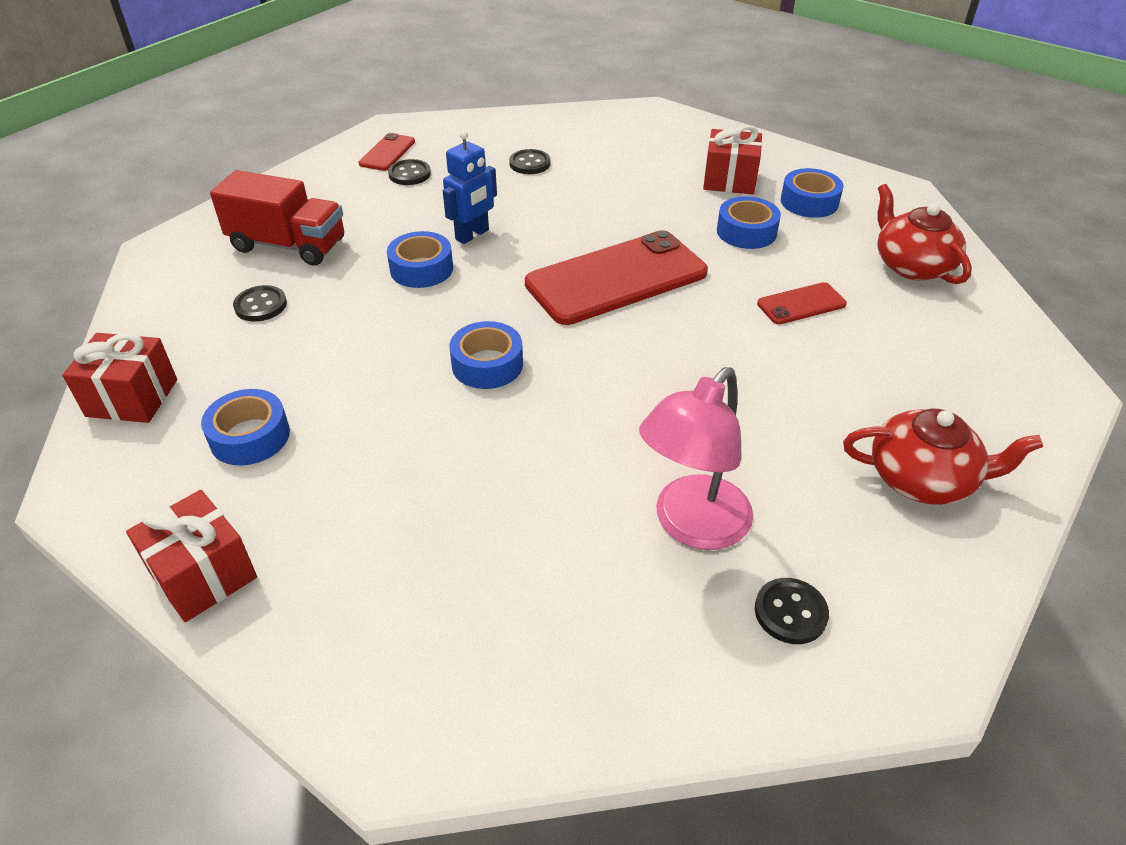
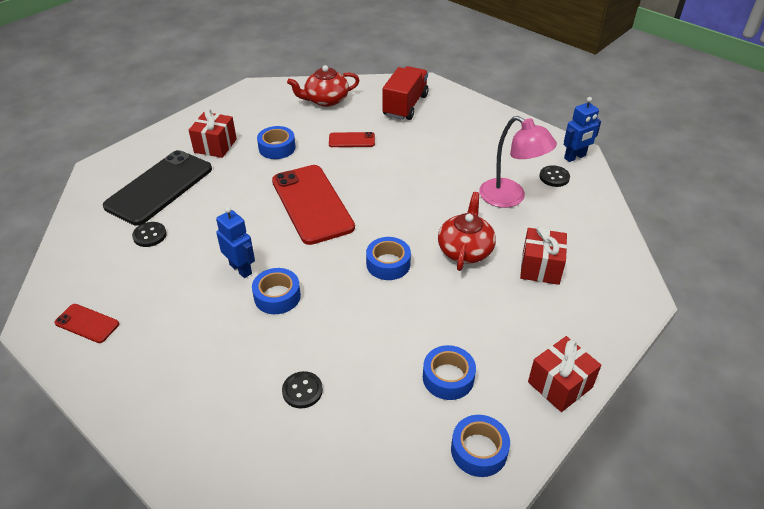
camera: 85 degrees left, 0 degrees up
(132, 398) = (405, 458): red gift -> red gift (540, 267)
(288, 245) = (220, 382): red truck -> red truck (405, 105)
(409, 174) = (133, 307): black button -> none
(623, 154) = (159, 187): none -> black phone
(801, 304) = (351, 140): red phone -> red phone turned 75 degrees counterclockwise
(809, 202) = (253, 120): blue tape -> blue tape (479, 450)
(893, 666) = (575, 157): none -> blue robot
(923, 479) = (479, 130): red teapot -> red teapot (465, 250)

